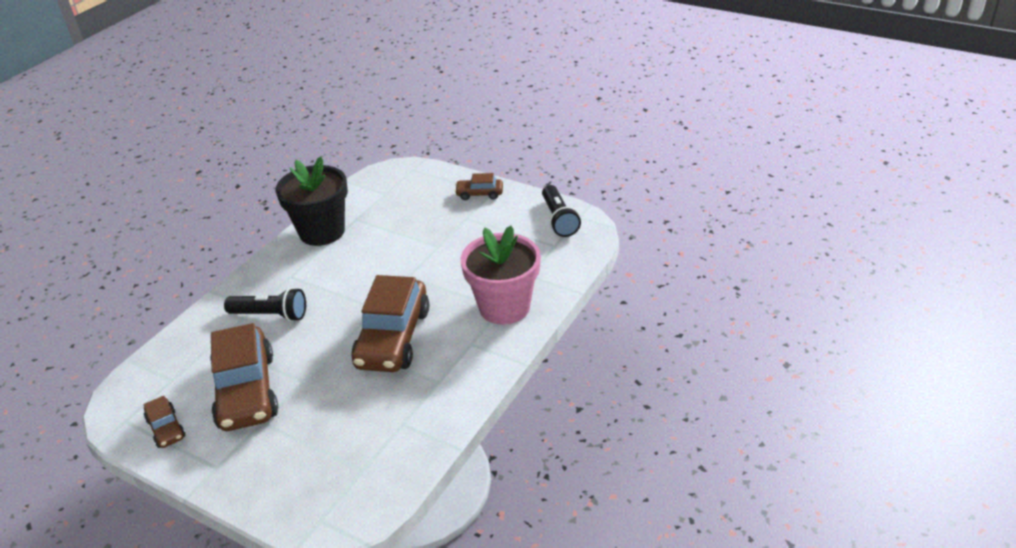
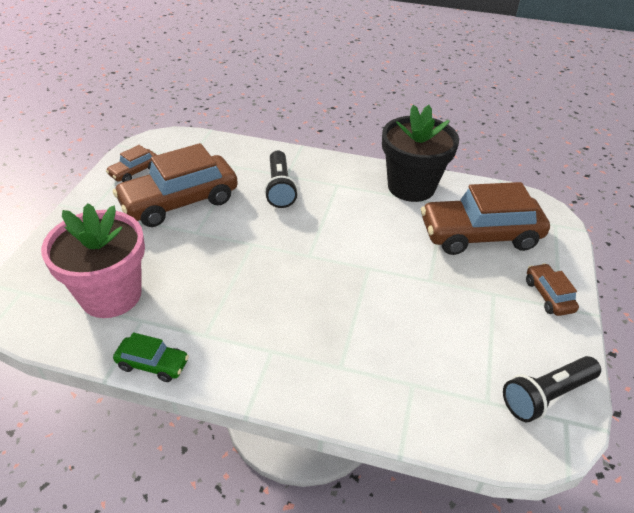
camera: 70 degrees right, 5 degrees up
(393, 338) = (266, 281): brown car -> brown car (479, 235)
(455, 416) = (153, 364): none -> green car
(504, 307) = (343, 370): pink flower pot -> pink flower pot (111, 295)

